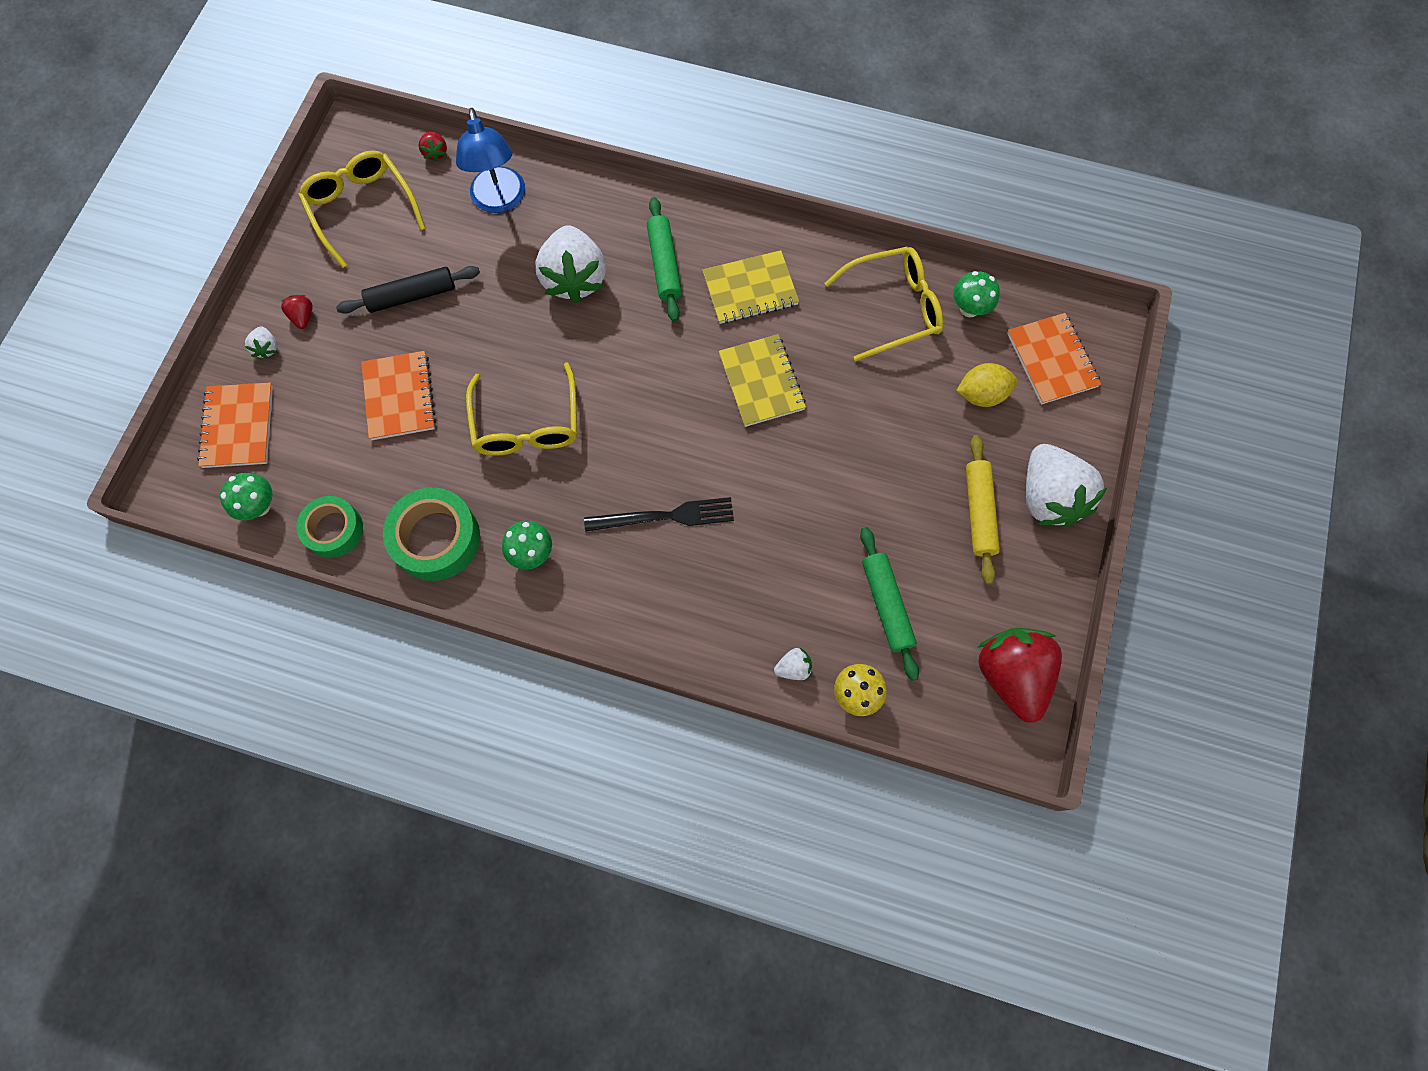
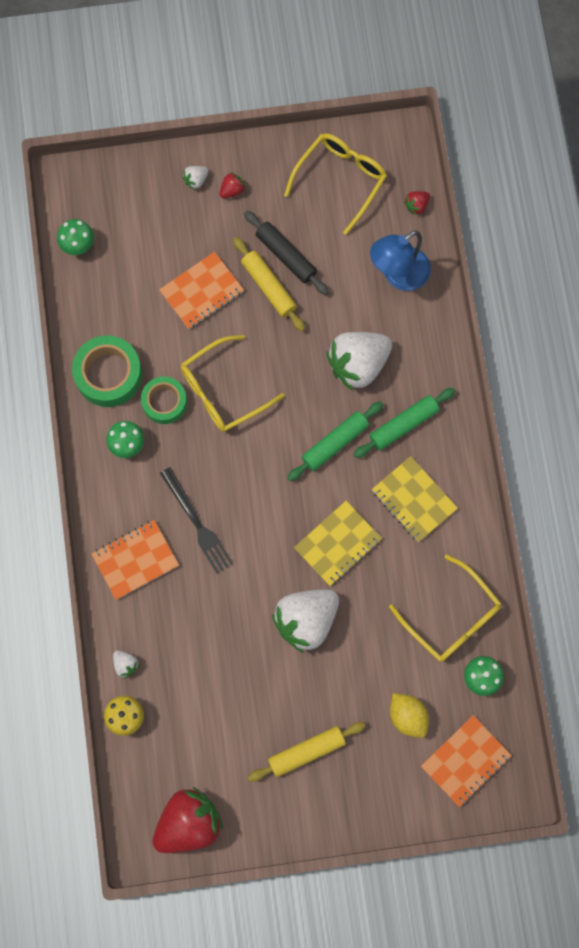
camera: 65 degrees right, 5 degrees up
(238, 426) = (128, 197): orange notebook -> orange notebook (135, 560)
(334, 530) = (84, 303): green tape -> green tape (164, 402)
(436, 327) = (269, 287): none -> yellow rolling pin
(887, 605) = (202, 712): green rolling pin -> green rolling pin (335, 443)
(1048, 497) = (343, 800): white strawberry -> white strawberry (306, 620)

